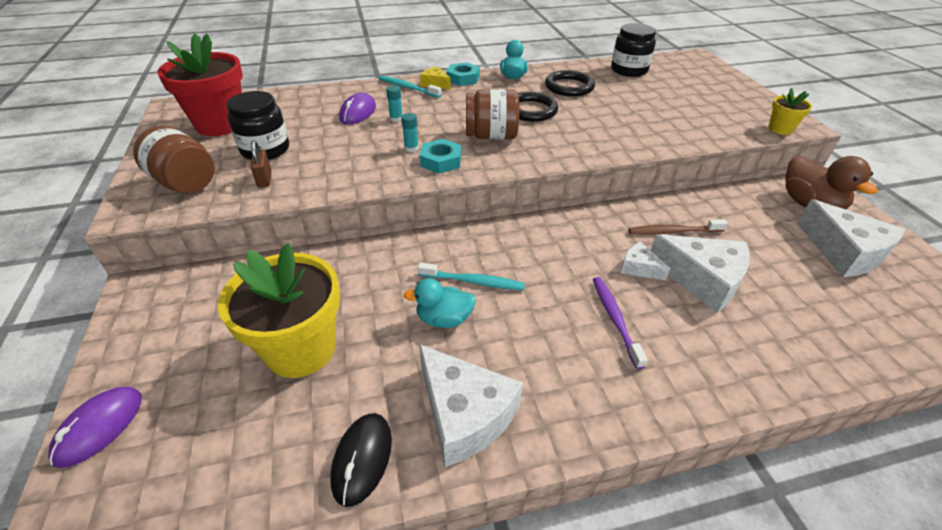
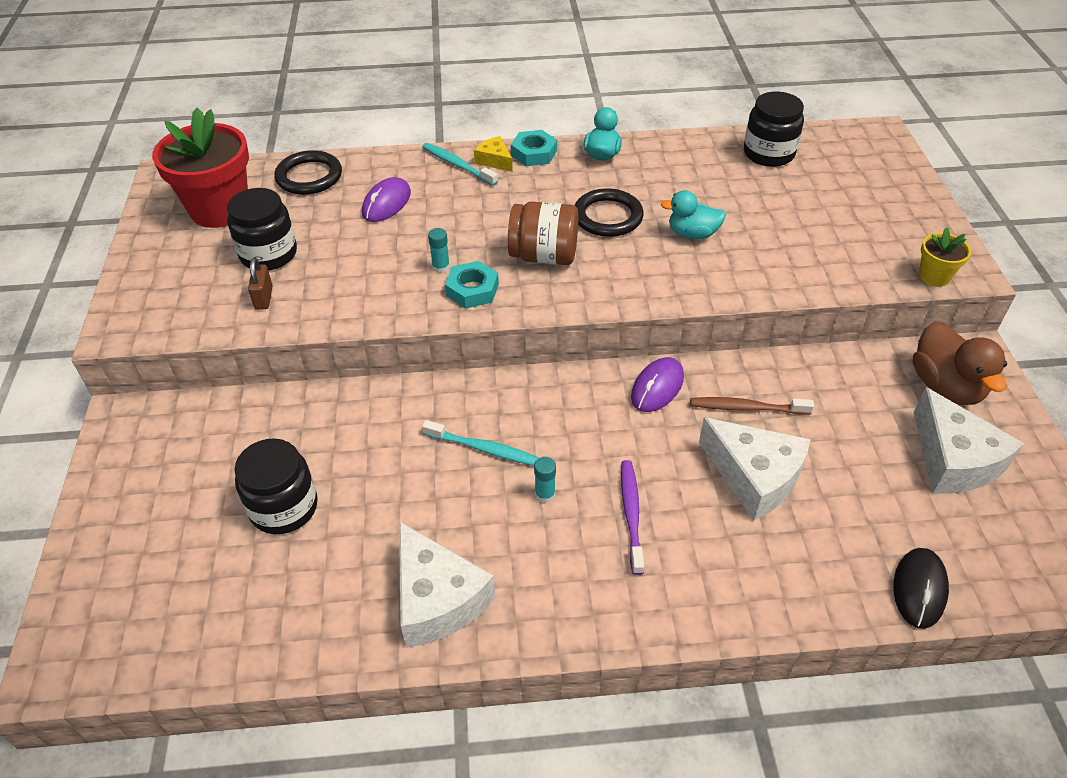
camera: 10 degrees right, 5 degrees up
(99, 427) = (87, 564): purple mouse -> purple mouse (657, 387)
(185, 183) = (177, 295): brown jar -> none
(301, 349) = (284, 507): yellow flower pot -> black jar
(362, 459) = (328, 629): black mouse -> black mouse (919, 589)
(396, 119) = (432, 218): turquoise glue stick -> turquoise glue stick (545, 494)
(444, 319) = (440, 491): turquoise duck -> turquoise duck (692, 234)
(569, 87) = (673, 179): black ring -> black ring (309, 176)
(639, 268) = (684, 453): white cheese -> none

